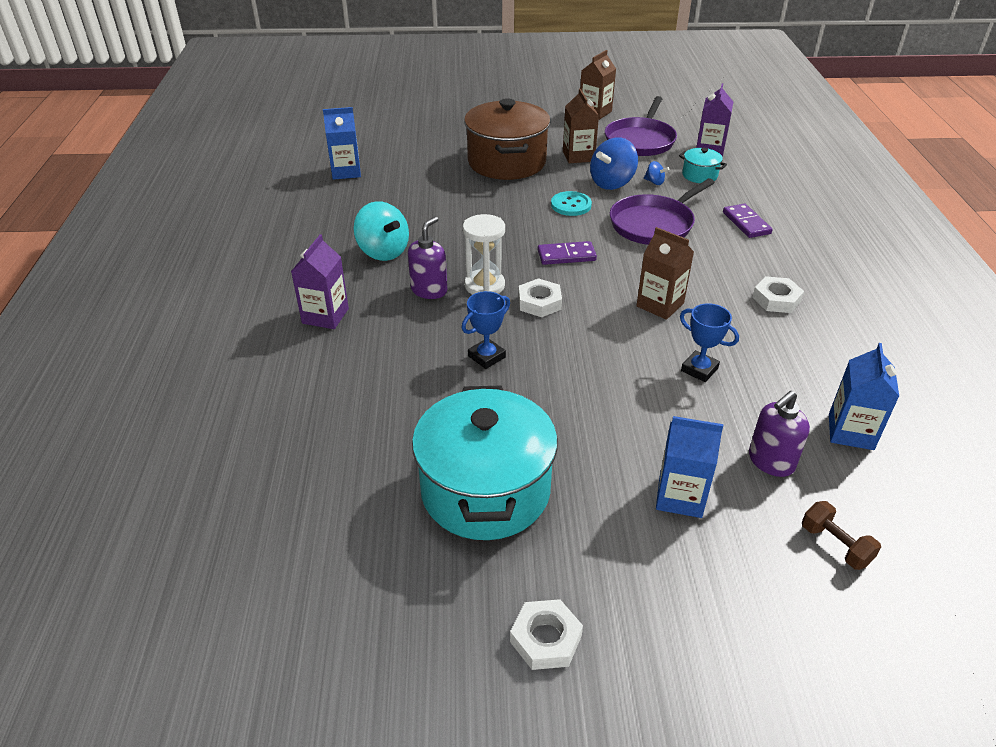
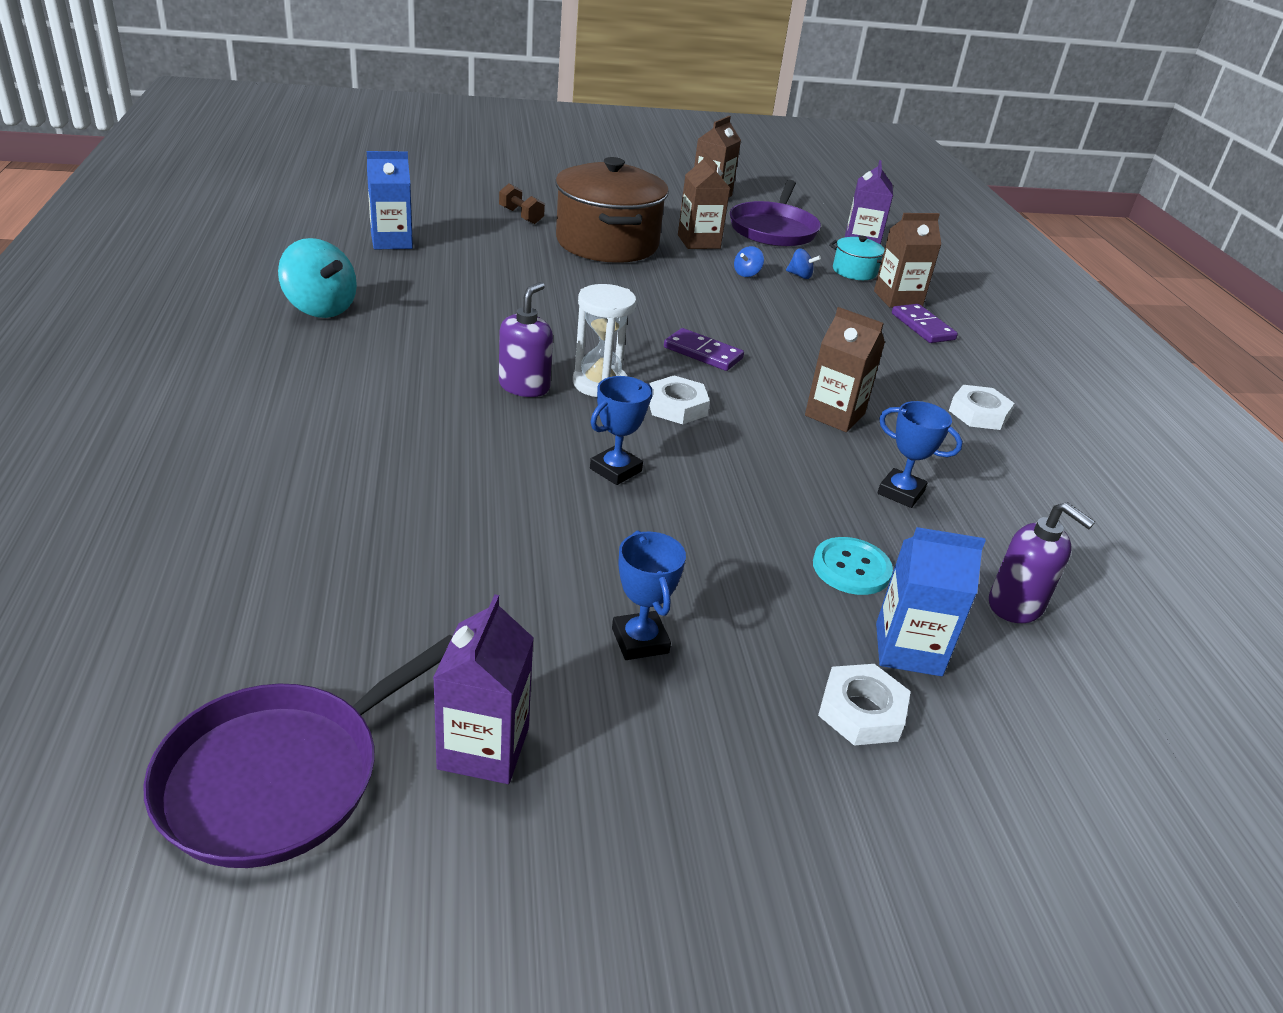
camera: 10 degrees left, 5 degrees down
(325, 316) = (381, 413): purple carton -> purple carton (483, 748)
(383, 251) = (454, 338): turquoise spinning top -> turquoise spinning top (320, 308)
(485, 490) = (640, 641): turquoise pot -> blue trophy
(546, 639) = (759, 842): white nut -> white nut (861, 712)
(566, 255) = (703, 353): purple domino -> purple domino turned 45 degrees clockwise
(571, 205) = (698, 296): turquoise button -> turquoise button (851, 568)
(612, 183) = (747, 274): blue spinning top -> blue spinning top, size x0.47
(654, 224) = (809, 322): purple pan -> purple pan (280, 776)
(730, 199) = (897, 299): none -> brown carton
(770, 461) = (1016, 605): purple soap dispenser -> purple soap dispenser turned 90 degrees counterclockwise
(835, 545) = (1122, 710): brown dumbbell -> brown dumbbell (521, 216)
(850, 432) = (1106, 570): blue carton -> none

